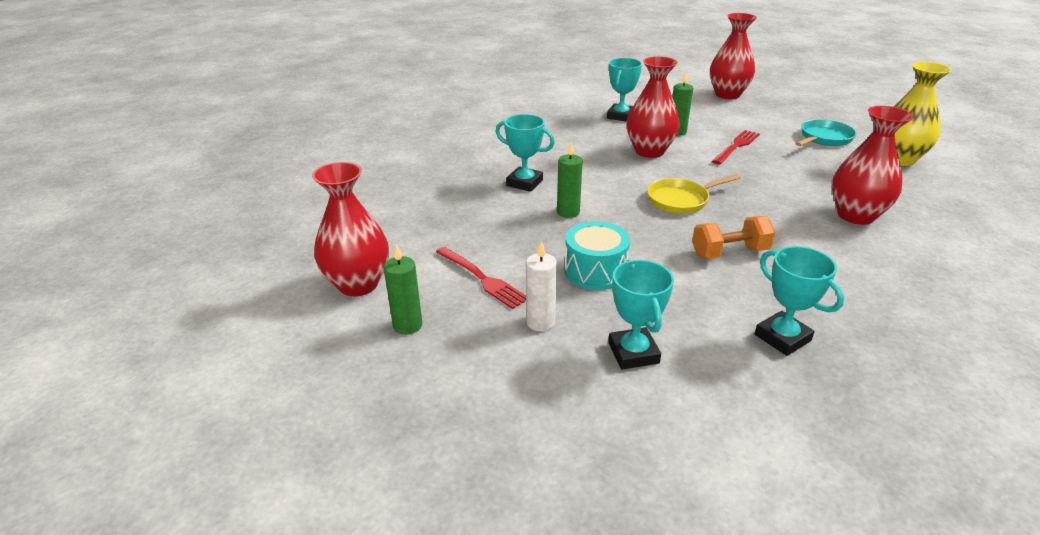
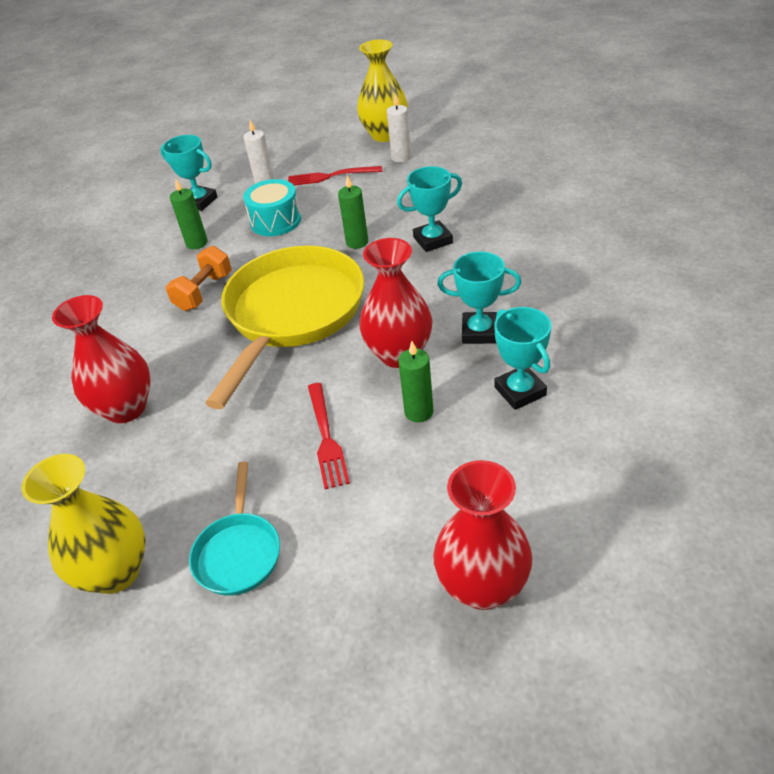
camera: 135 degrees right, 10 degrees up
(358, 284) = (385, 135): red vase -> yellow vase
(405, 250) = (401, 157): none -> white candle
(407, 325) = (324, 142): green candle -> green candle (197, 243)
(681, 200) = (292, 314): yellow pan -> yellow pan, size x2.11
(782, 337) = (125, 259): turquoise trophy -> turquoise trophy (479, 332)

